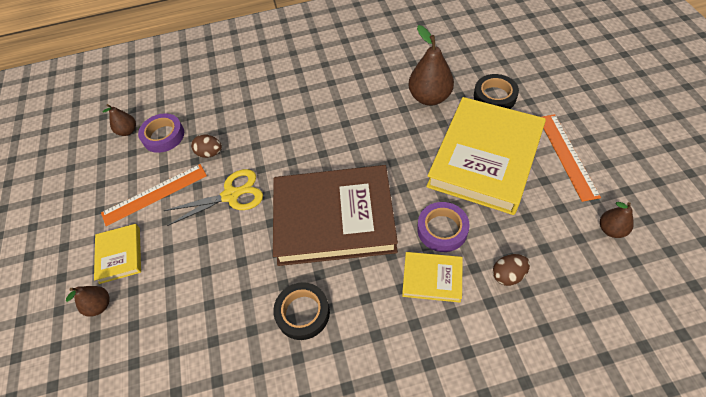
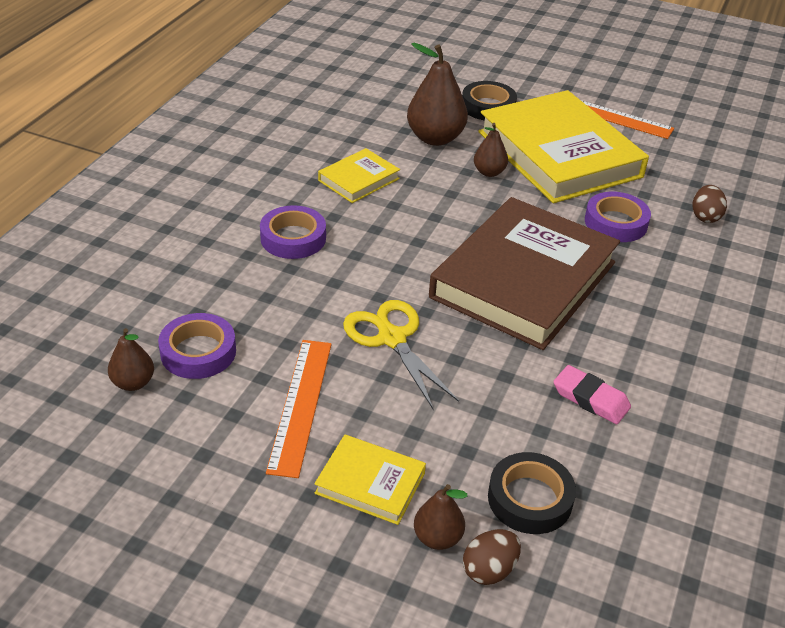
camera: 60 degrees left, 15 degrees down
(210, 153) = (294, 324): brown egg -> brown egg (489, 570)
(231, 195) = (392, 338): yellow scissors -> yellow scissors turned 45 degrees counterclockwise
(254, 313) = (590, 399): none -> pink eraser
(275, 108) = (293, 238): none -> purple tape
(303, 313) = (625, 361): black tape -> black tape (530, 499)
(432, 278) = (666, 258): yellow book -> yellow book (359, 179)
(611, 229) = (711, 144): brown pear -> brown pear (489, 172)

